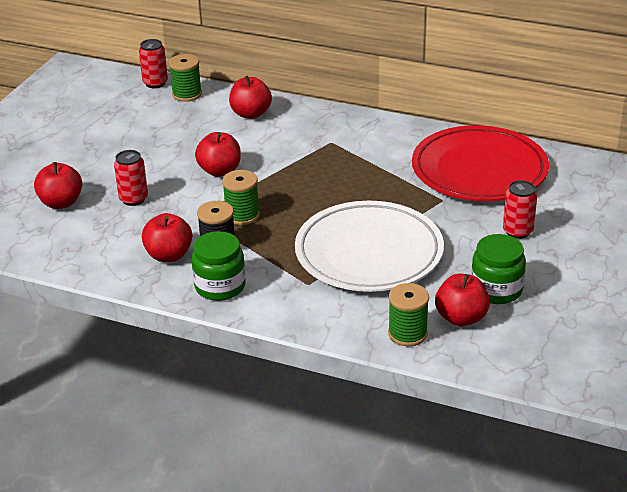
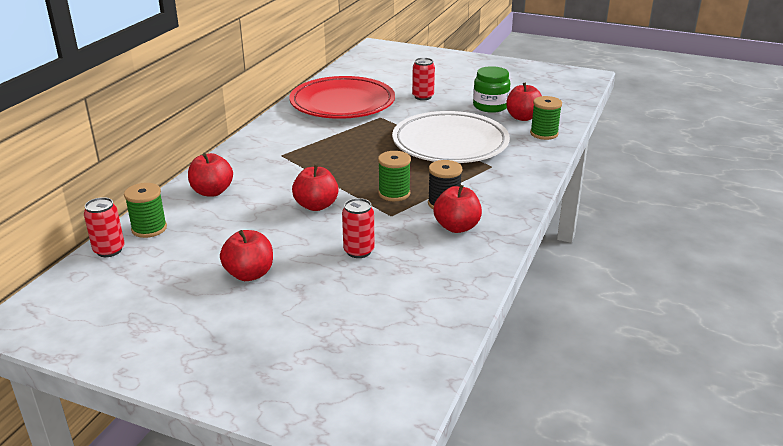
camera: 90 degrees left, 5 degrees down
(61, 203) = (359, 298): red apple -> red apple (249, 274)
(220, 286) = (500, 201): green jar -> none

